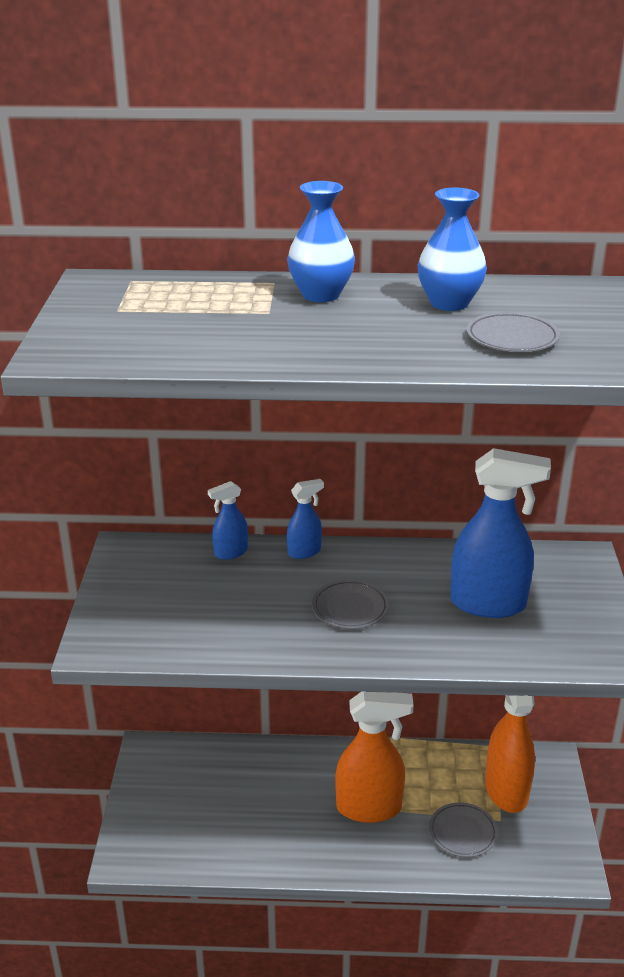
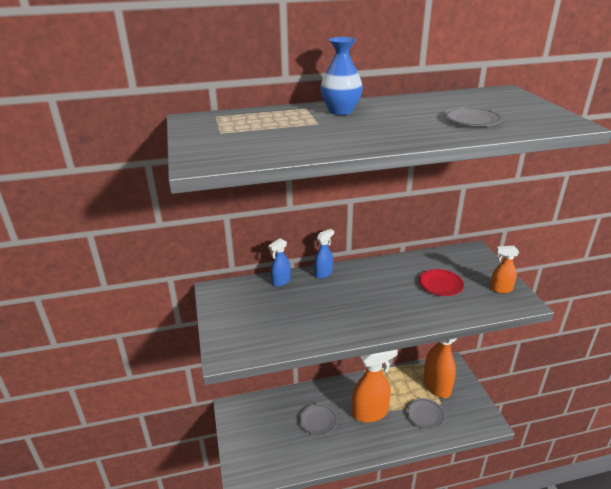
camera: 15 degrees left, 0 degrees up
(350, 608) = (366, 301): grey plate -> grey plate (318, 421)
(449, 303) = (418, 107): blue vase -> none
(489, 604) = (440, 284): blue spray bottle -> red plate
(589, 630) = (500, 289): none -> orange spray bottle

